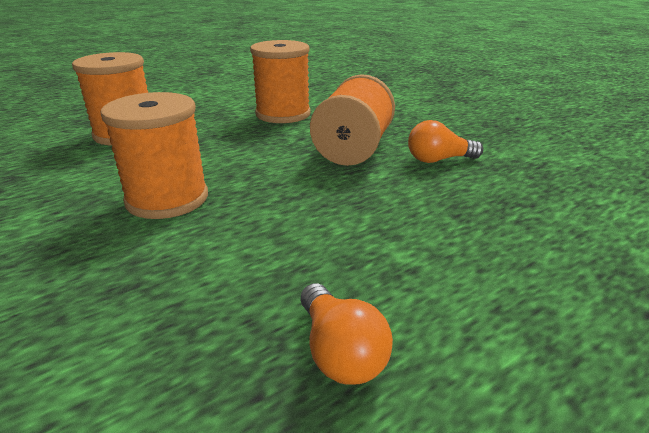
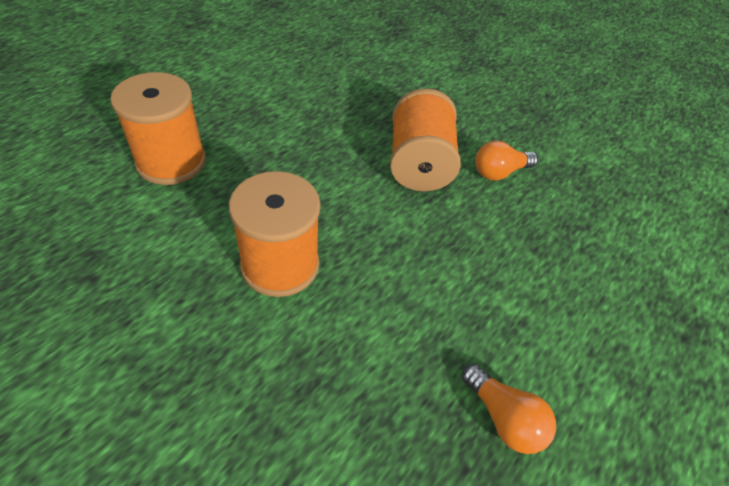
camera: 20 degrees left, 20 degrees up
(283, 114) = (324, 107): orange spool -> none

